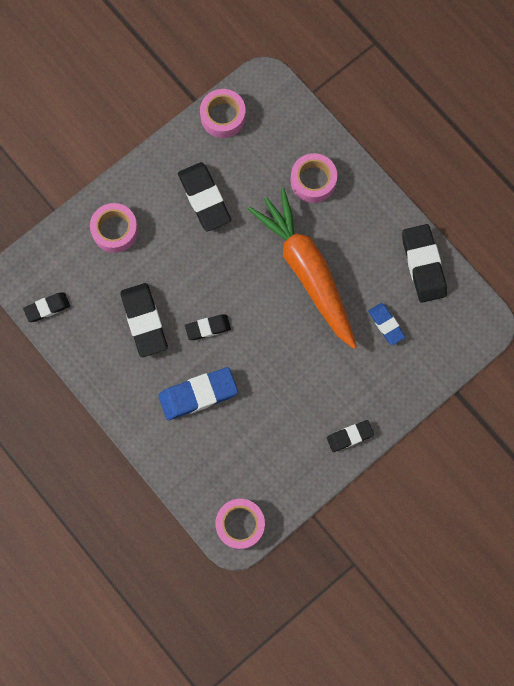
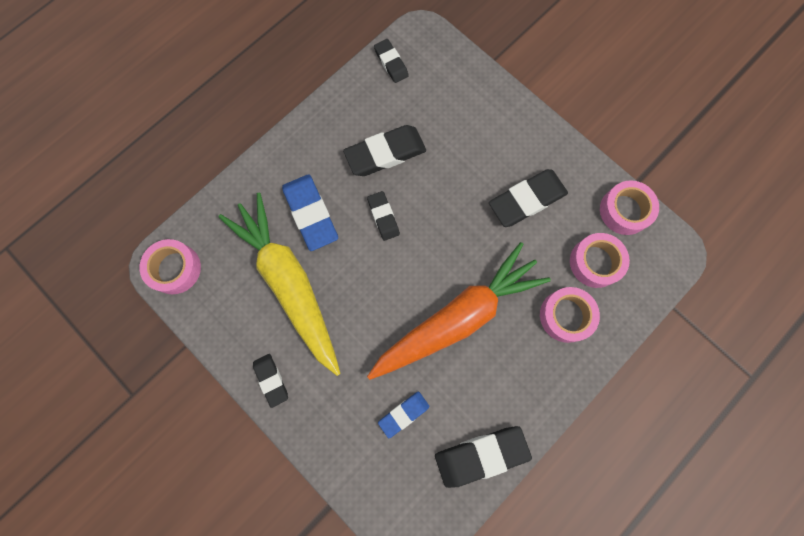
camera: 85 degrees right, 0 degrees up
(115, 230) = (479, 116): pink tape -> pink tape (595, 262)
(264, 417) = (289, 284): none -> yellow carrot

